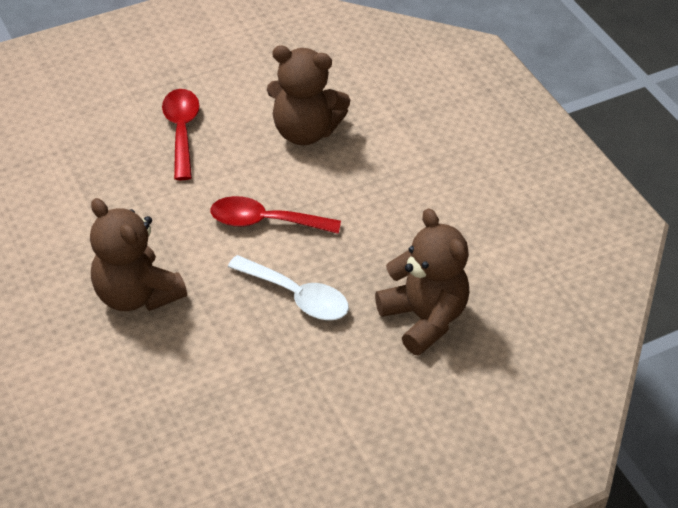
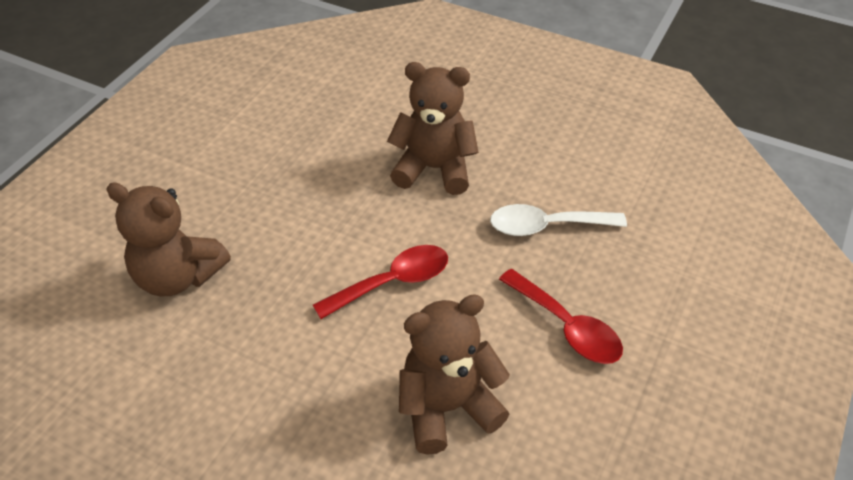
camera: 145 degrees right, 0 degrees up
(297, 296) = (306, 235): white spoon -> white spoon (546, 226)

